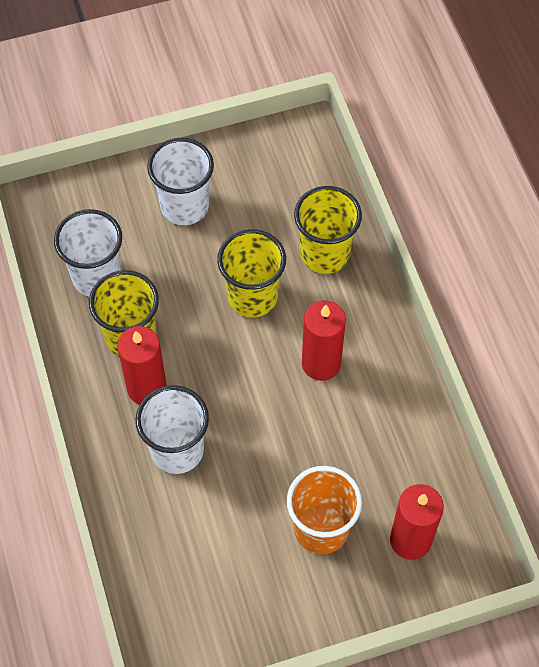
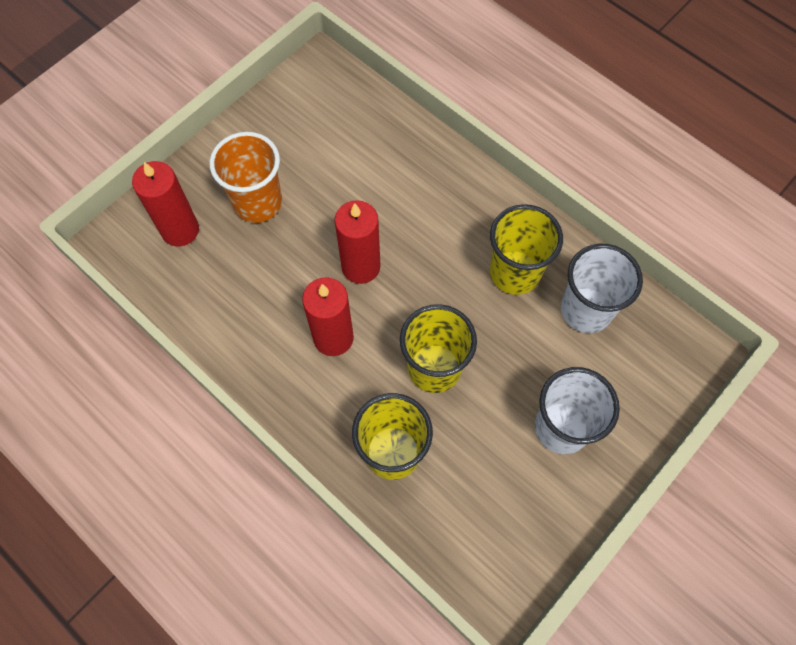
camera: 150 degrees right, 5 degrees up
(147, 388) = (469, 237): red candle -> red candle (361, 266)
(177, 450) = (410, 202): white cup -> none

